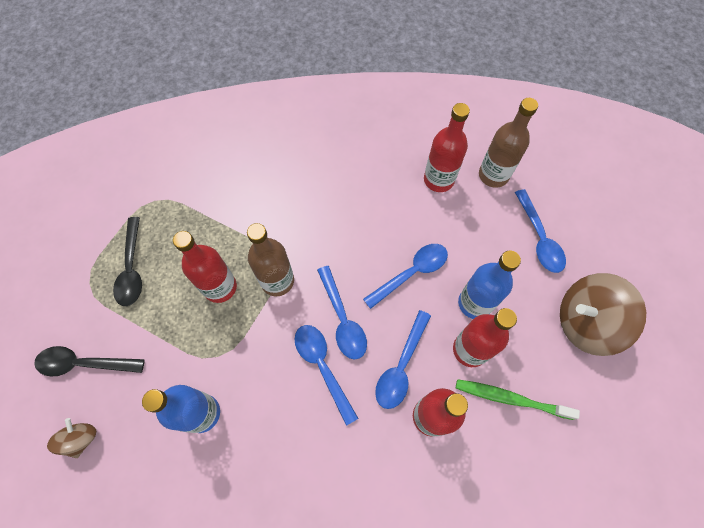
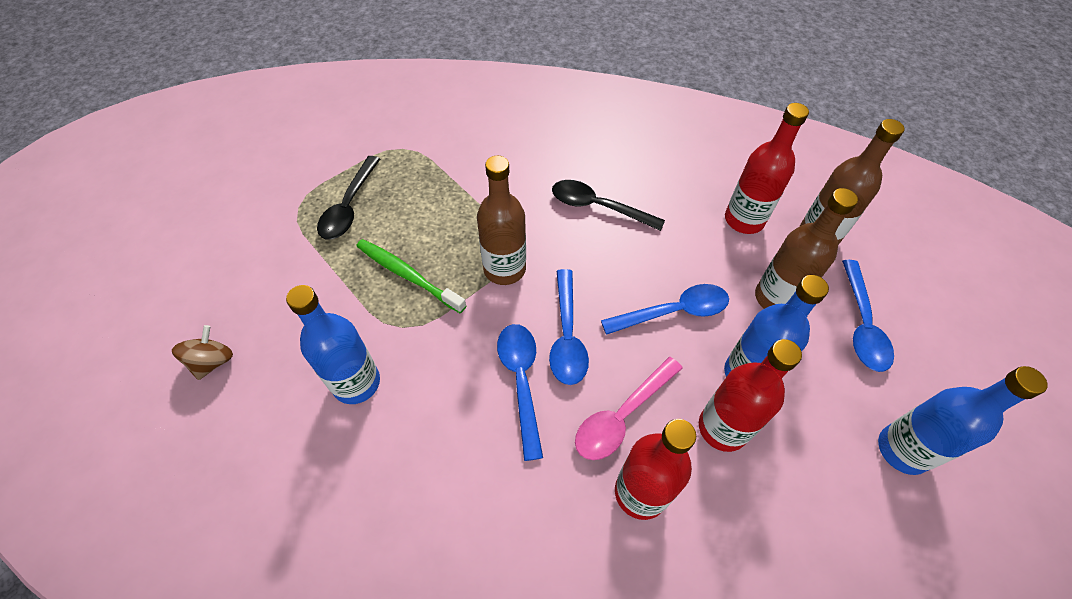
camera: 20 degrees right, 10 degrees down
(84, 363) = (254, 285): black spoon -> black spoon (598, 207)
(220, 287) = (436, 255): red bottle -> none
(401, 366) = (622, 415): blue spoon -> pink spoon
(478, 237) = (776, 298): none -> brown bottle
(510, 398) = (761, 511): green toothbrush -> green toothbrush (408, 275)
(585, 322) = (902, 450): brown spinning top -> blue bottle

